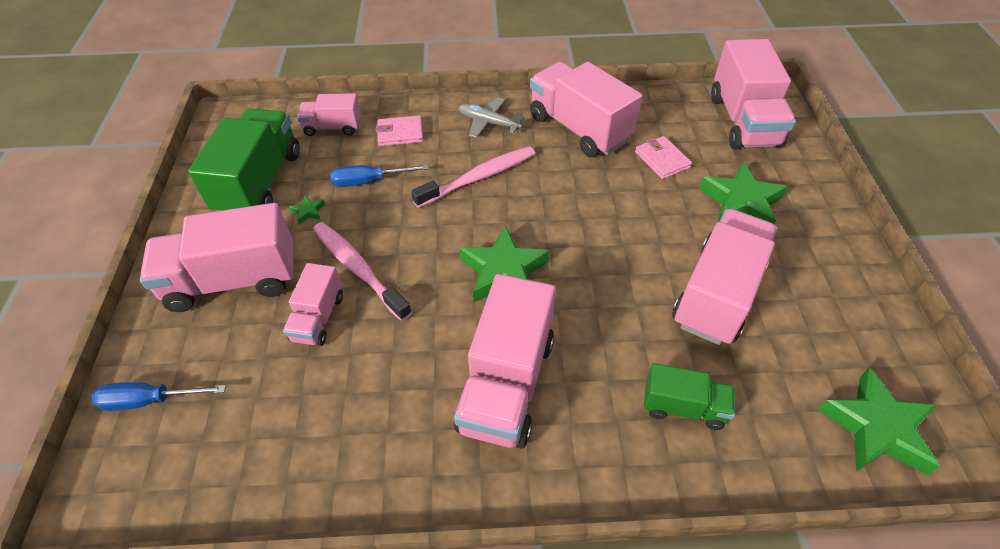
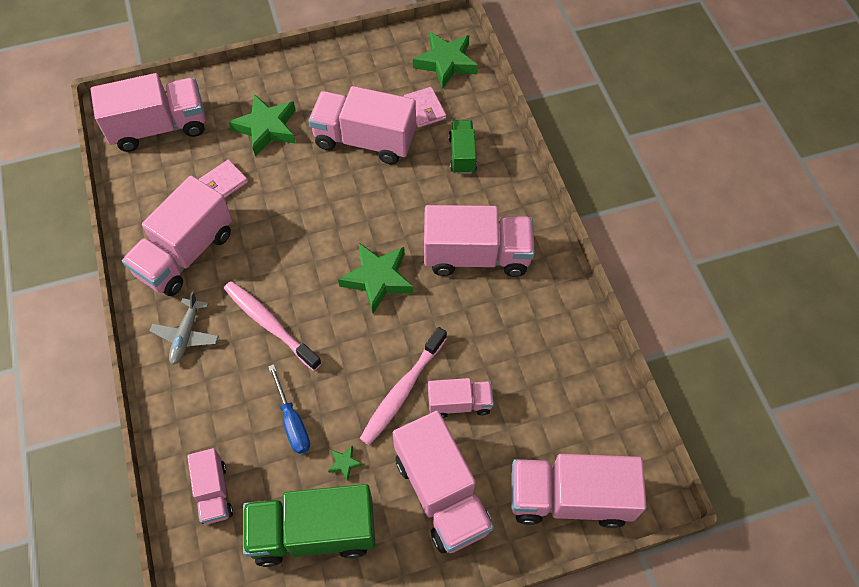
camera: 105 degrees left, 10 degrees up
(150, 400) = (569, 498): blue screwdriver -> pink truck
(400, 133) = (215, 416): pink wallet -> pink wallet (424, 109)

